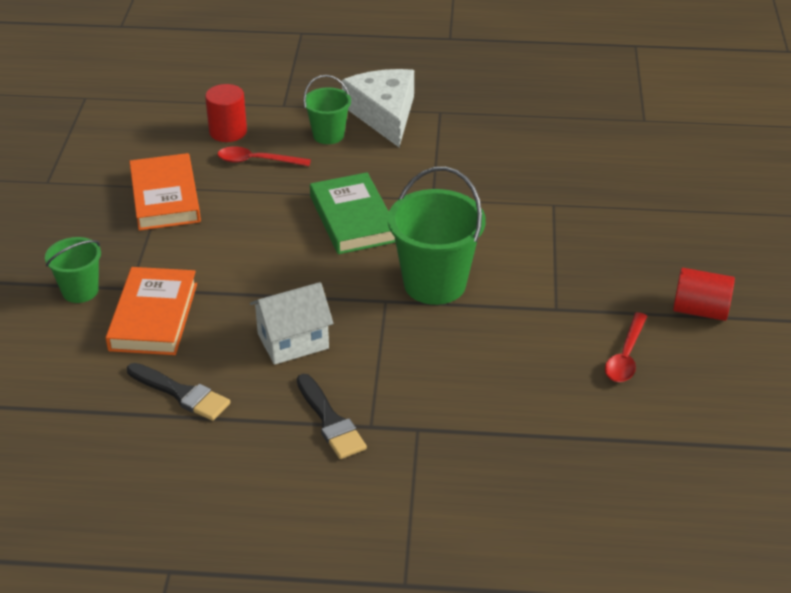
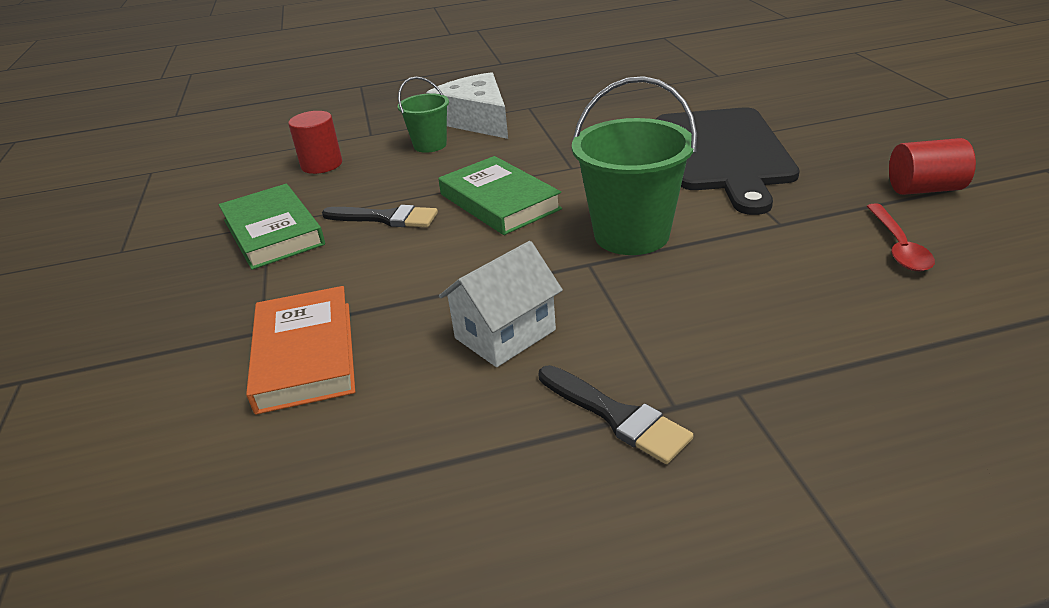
camera: 15 degrees left, 5 degrees down
(80, 291) = (192, 351): green bucket -> none
(165, 197) = (273, 232): orange book -> green book
(181, 393) = (385, 441): black brush -> black brush (386, 218)
(257, 161) = (365, 180): red spoon -> none
(570, 221) = (723, 153): none -> black cutting board

